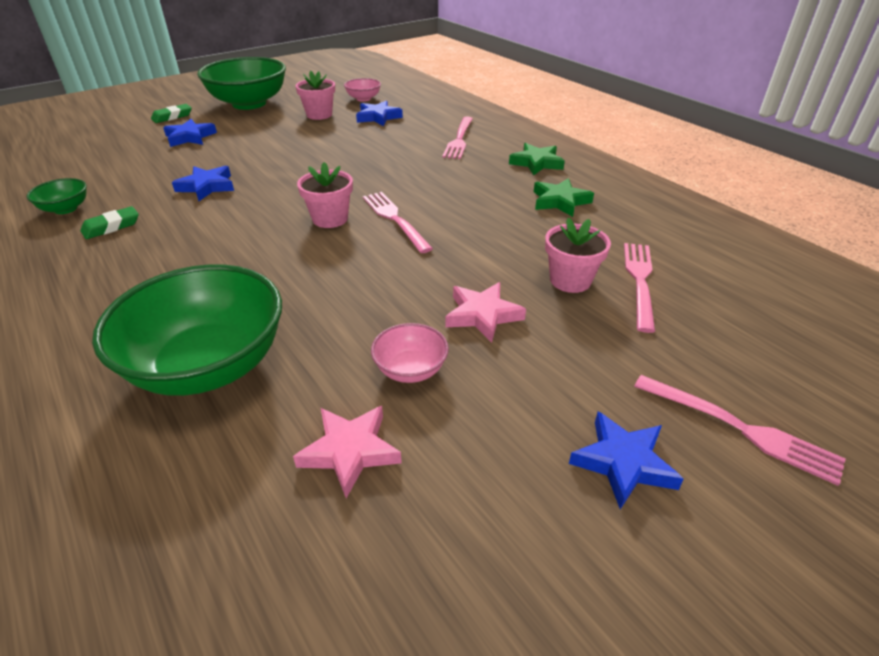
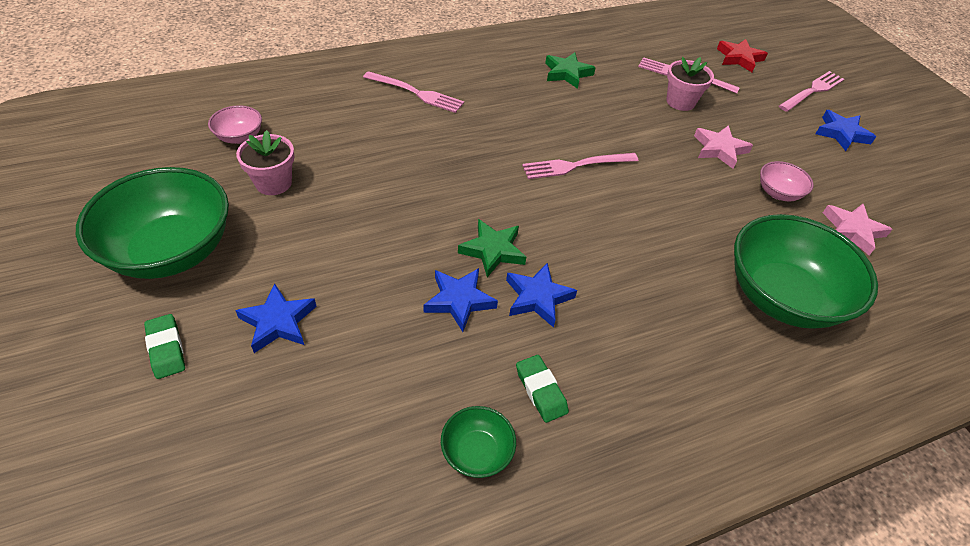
camera: 80 degrees left, 10 degrees up
(330, 219) = (565, 206): pink flower pot -> none
(378, 117) = (316, 135): blue star -> blue star (537, 298)
(536, 163) = (492, 64): green star -> green star (493, 250)
(753, 335) = (739, 58): none -> red star

